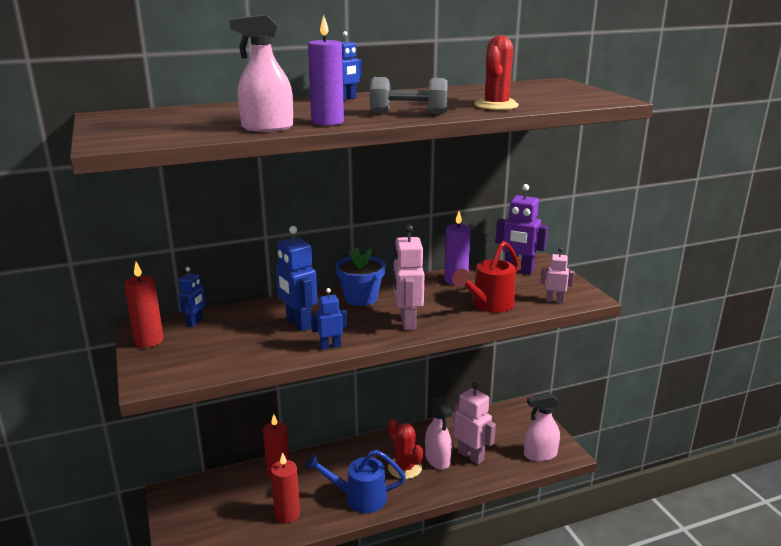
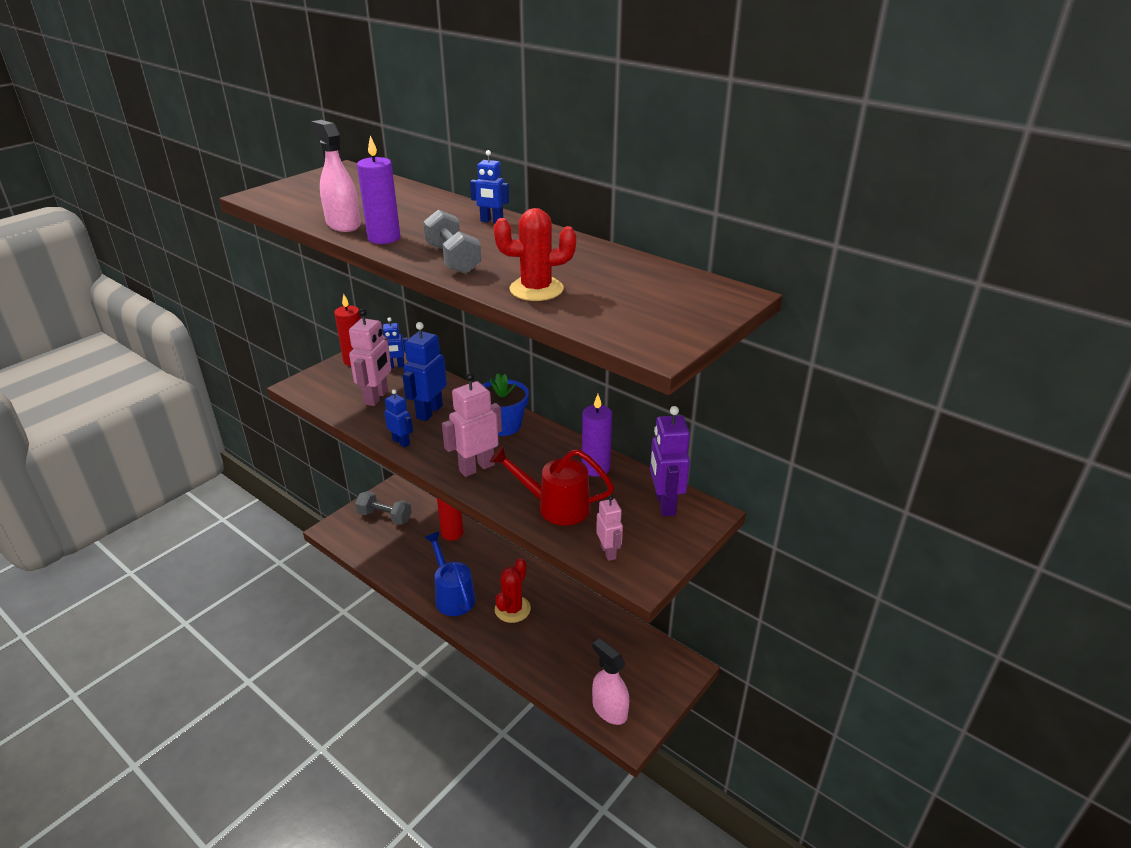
camera: 60 degrees right, 10 degrees up
(205, 511) = (385, 517): none -> grey dumbbell
(287, 514) = (407, 562): red candle -> none
(437, 459) = (541, 628): pink spray bottle -> none
(471, 455) = (565, 651): pink robot -> pink robot (376, 397)

